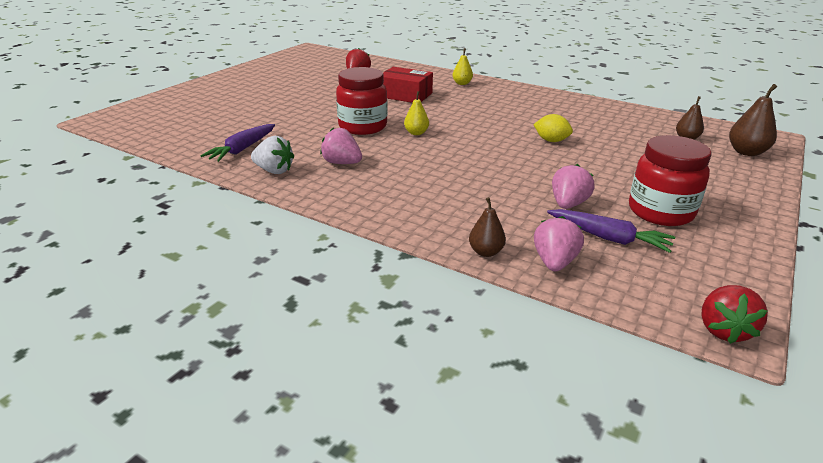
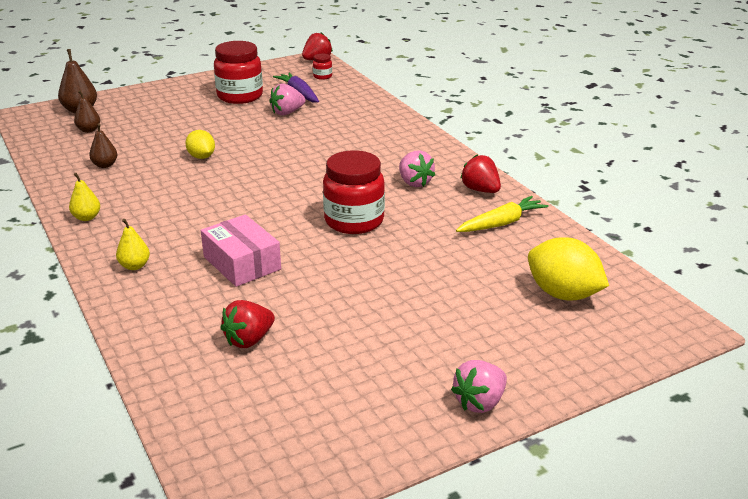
camera: 150 degrees left, 0 degrees up
(184, 120) = (563, 294): none -> yellow lemon
(242, 149) = (501, 223): purple carrot -> yellow carrot
(274, 171) = (480, 190): white strawberry -> red strawberry
(405, 95) = (242, 263): red box -> pink box
(416, 133) = (309, 197): yellow pear -> yellow pear (87, 217)
(486, 252) = (379, 104): brown pear -> brown pear (105, 165)
(554, 262) = (349, 92): pink strawberry -> pink strawberry (480, 402)
(640, 285) = (322, 76): none -> red jar

